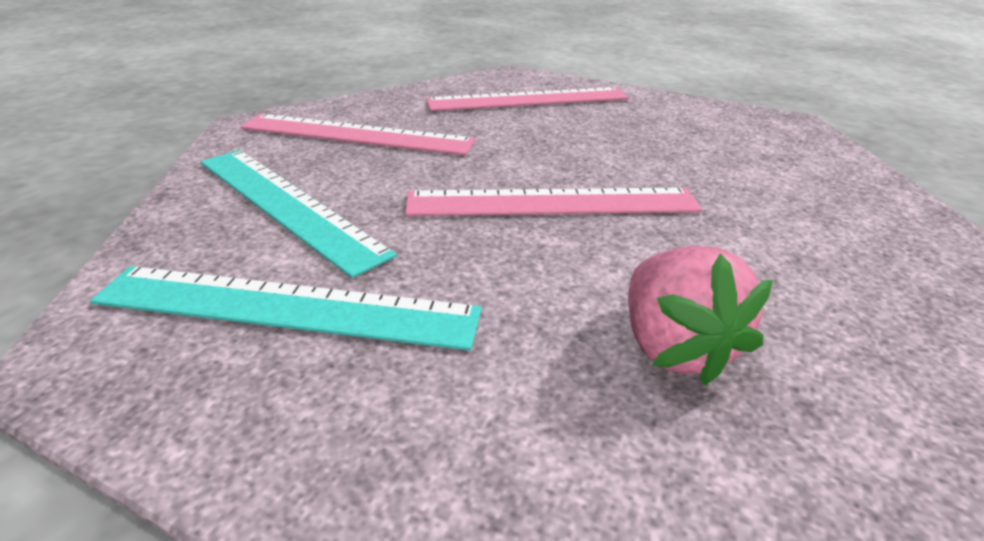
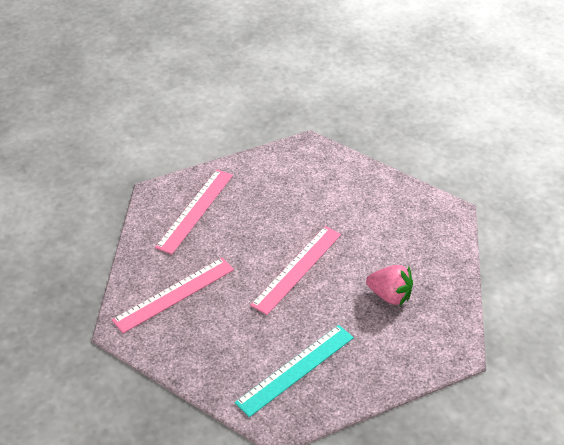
camera: 50 degrees left, 10 degrees up
(287, 204) = (224, 345): turquoise ruler -> none

